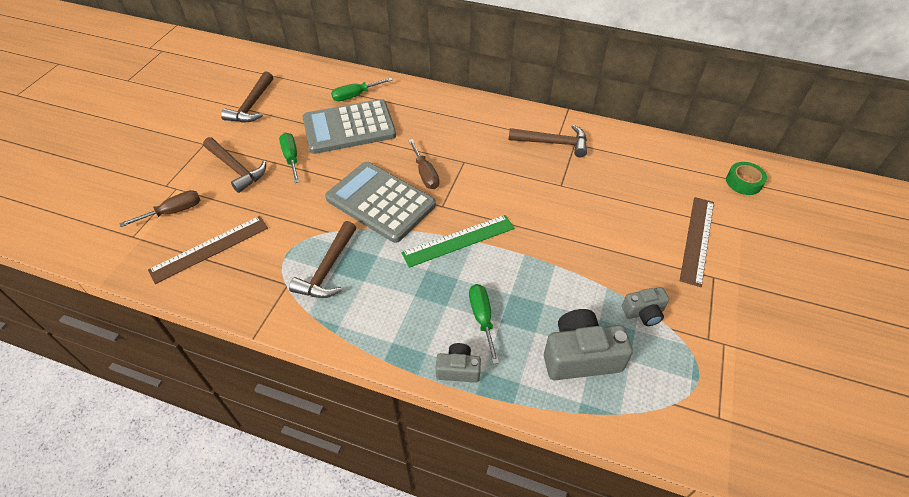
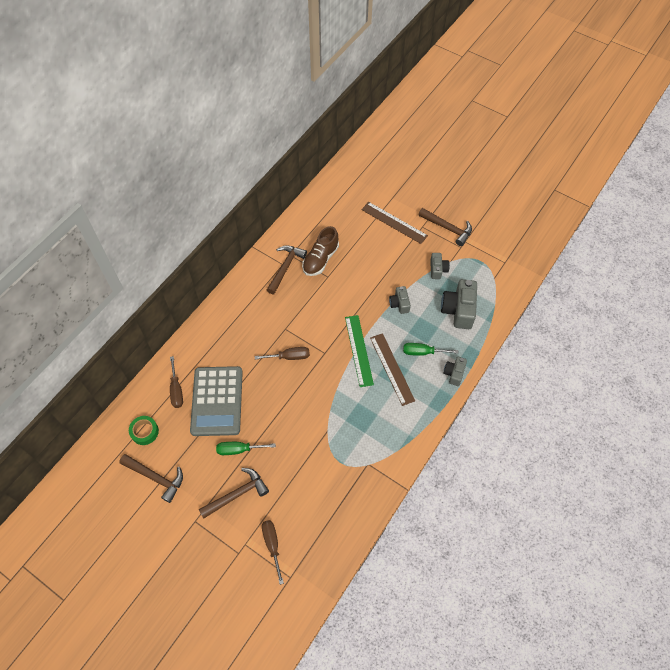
camera: 75 degrees left, 10 degrees up
(210, 248) = (320, 516): brown ruler -> brown ruler (391, 368)
(327, 269) = (361, 436): brown hammer -> brown hammer (448, 228)
(355, 95) = (176, 390): green screwdriver -> brown screwdriver
(380, 202) = (308, 392): grey calculator -> none
(555, 273) = (399, 304): none -> grey camera
(584, 172) = (320, 259): none -> brown shoe
(743, 182) = (356, 179): green tape -> green tape (144, 432)

